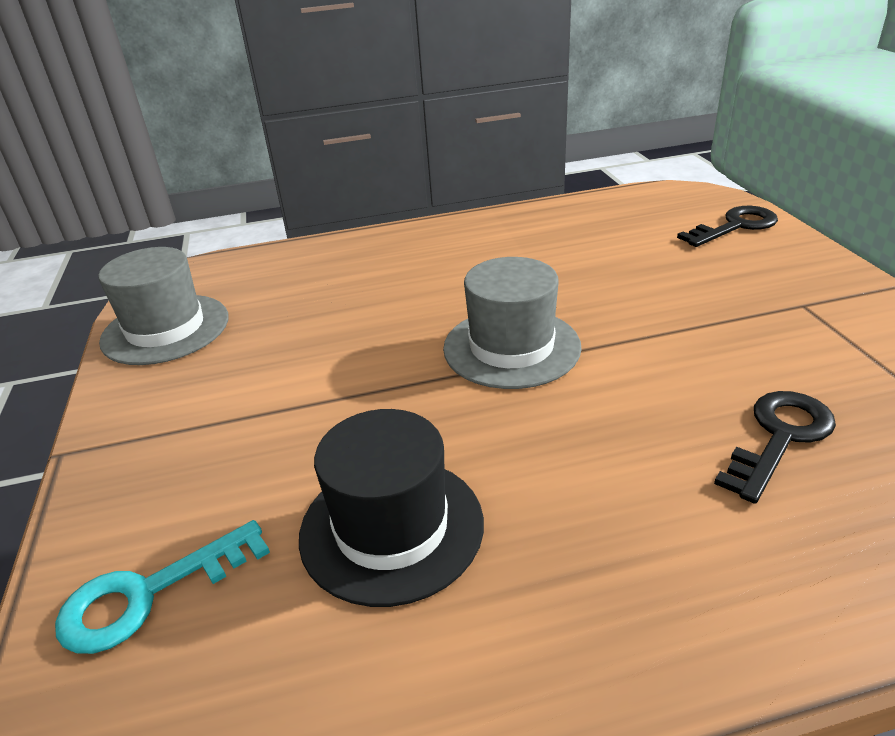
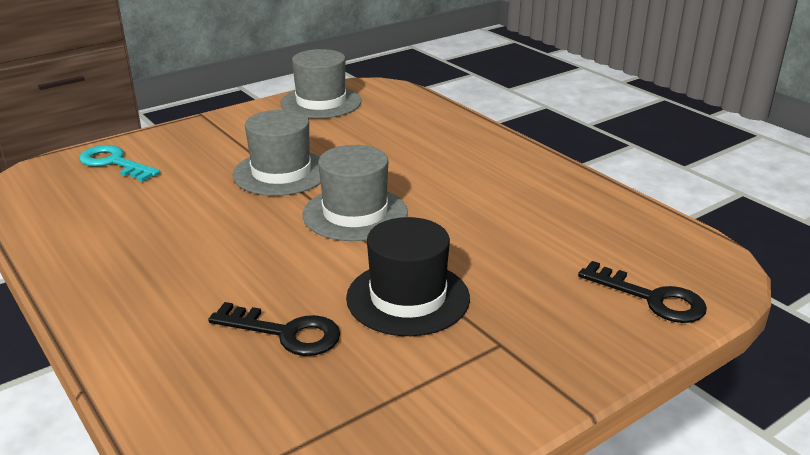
camera: 65 degrees right, 5 degrees down
(357, 391) = (281, 173): none -> grey hat
(391, 527) = (166, 209): black hat -> black hat (408, 298)

